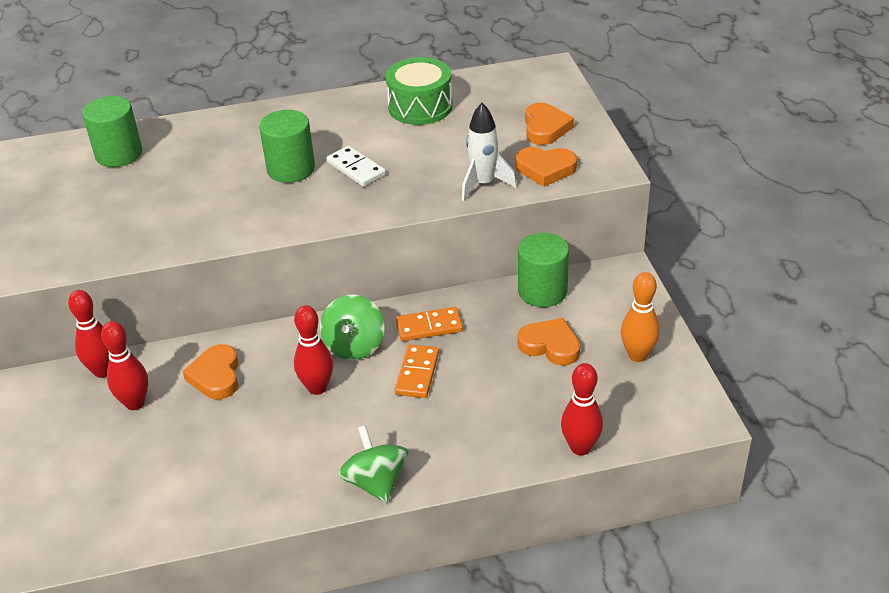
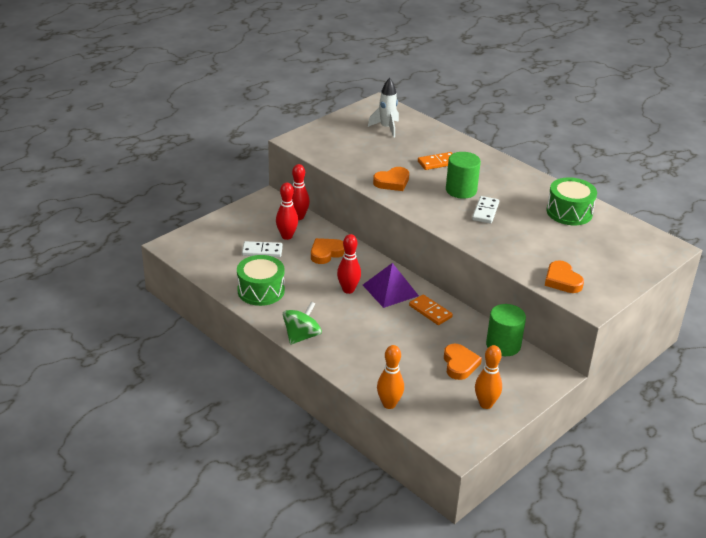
camera: 55 degrees right, 5 degrees down
(119, 154) = (414, 133): green cylinder -> none
(142, 447) = (262, 251): none -> white domino
(234, 487) = (261, 291): none -> green drum
(354, 345) = (390, 290): green spinning top -> purple pyramid
(417, 373) = (390, 321): orange domino -> orange domino (438, 163)
(483, 184) = (521, 262): white rocket -> white rocket (386, 128)
(545, 128) = (604, 267): orange heart -> orange heart (392, 182)
(580, 447) = (389, 404): red bowling pin -> orange bowling pin

